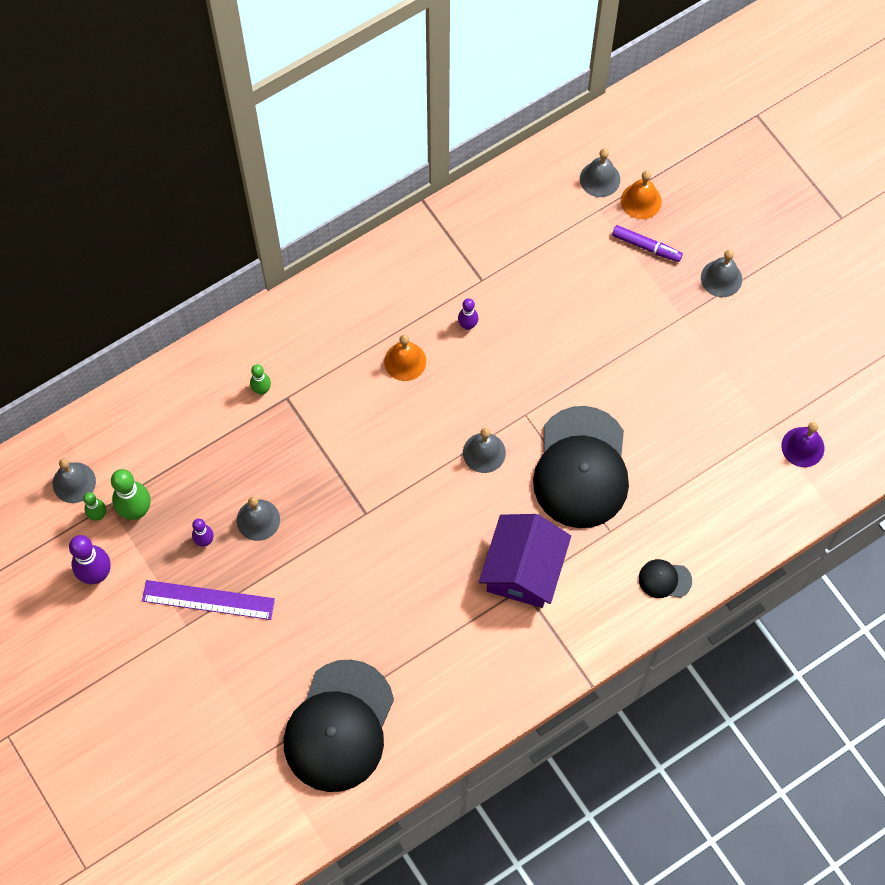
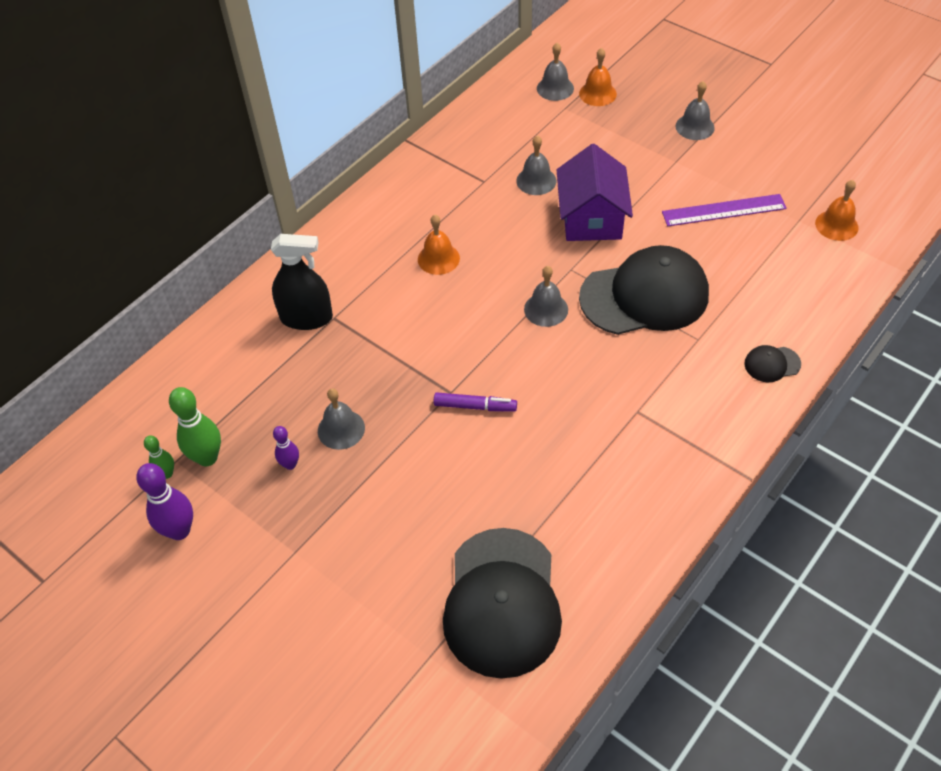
camera: 15 degrees left, 15 degrees down
(74, 482) = (132, 451): grey bell -> grey bell (536, 181)
(208, 600) = (312, 519): purple ruler -> purple ruler (723, 210)
(262, 390) = (306, 318): green bowling pin -> black spray bottle
(467, 325) = (486, 216): purple bowling pin -> none
(523, 570) = (631, 395): purple house -> purple house (591, 218)
(581, 468) = (644, 296): black cap -> black cap turned 90 degrees counterclockwise
(646, 246) = (618, 122): purple marker -> purple marker (475, 406)
(802, 447) = (836, 225): purple bell -> orange bell

